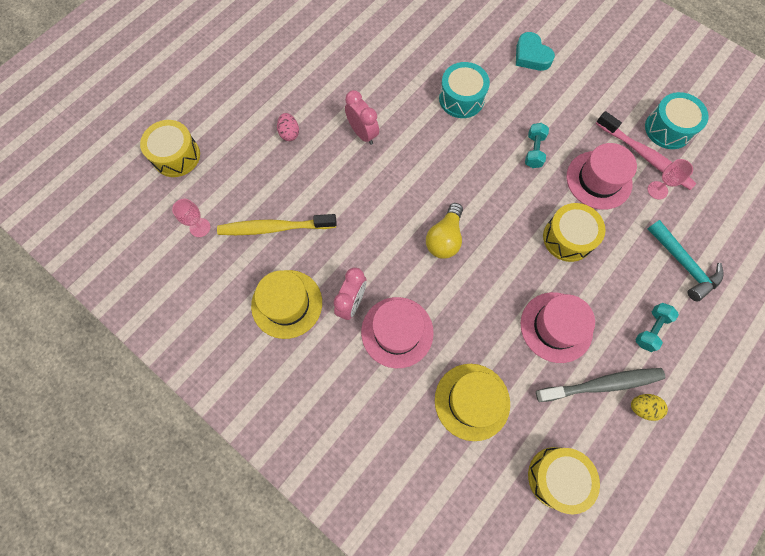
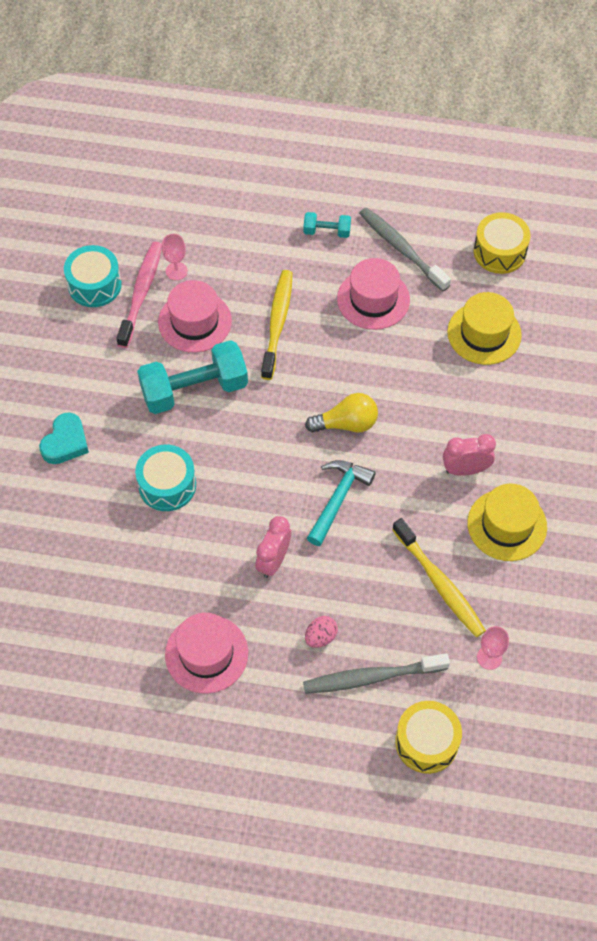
camera: 120 degrees left, 10 degrees down
(241, 148) = (372, 677): none -> grey toothbrush
(397, 332) = (466, 418): pink hat -> pink hat (206, 654)
(534, 151) = (194, 389): turquoise dumbbell -> turquoise dumbbell, size x2.08
(568, 238) = (277, 323): yellow drum -> yellow toothbrush
(642, 407) = (401, 216): yellow egg -> none
(683, 264) = (245, 227): turquoise hammer -> turquoise hammer (338, 499)

